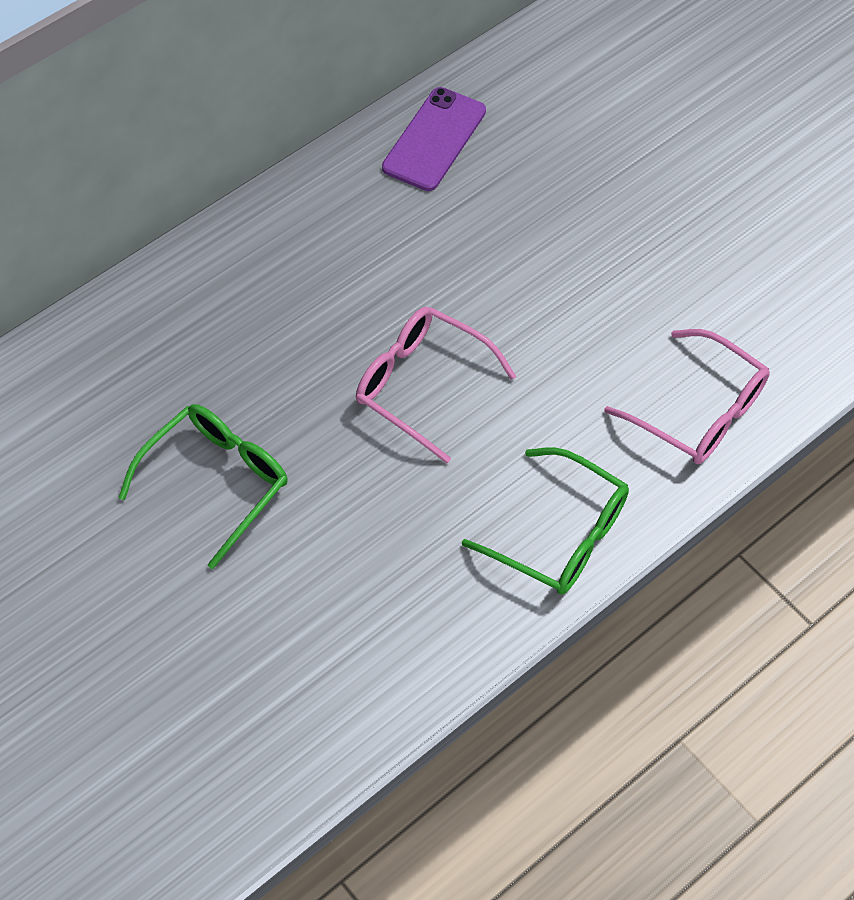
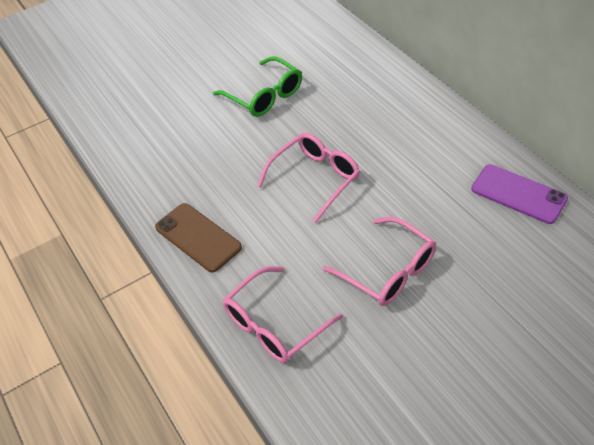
camera: 100 degrees right, 10 degrees down
(560, 534) = (198, 237): green glasses -> brown phone
(589, 285) = (388, 271): none -> pink glasses

